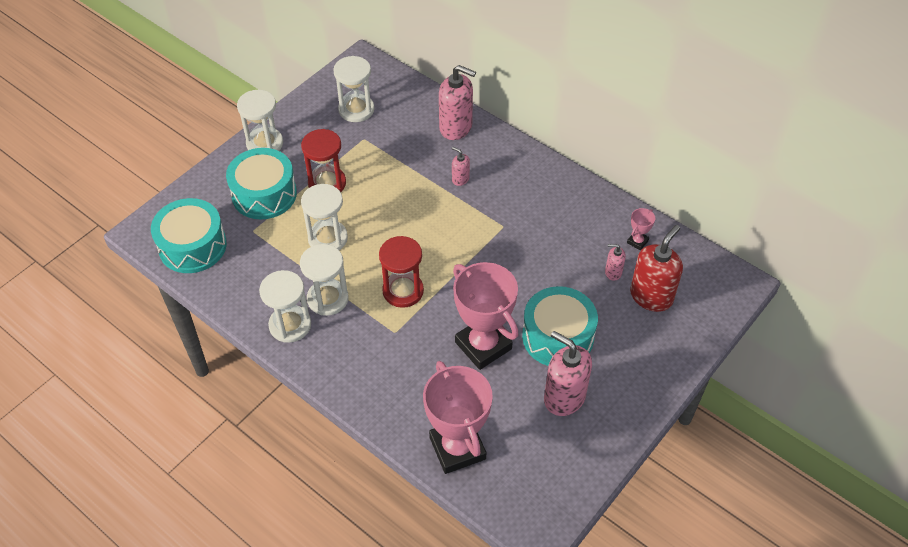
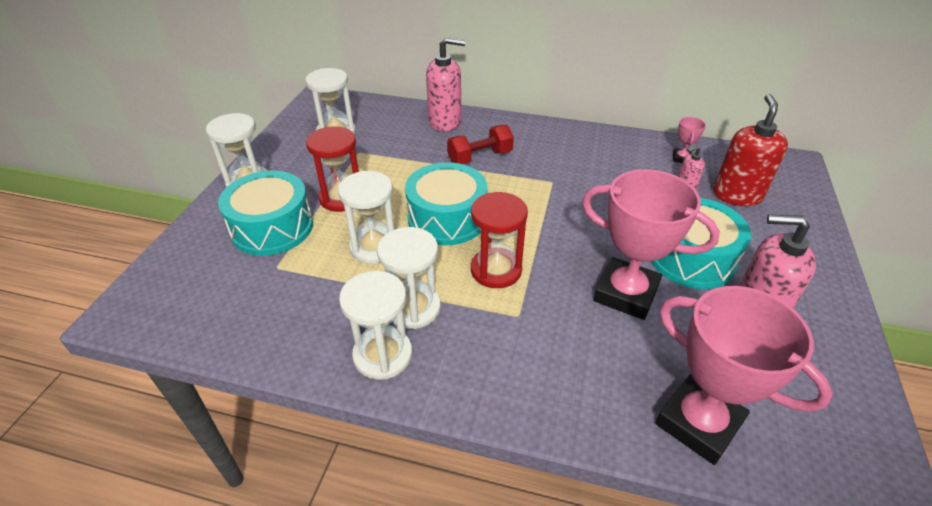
camera: 25 degrees left, 10 degrees down
(192, 246) = (201, 308): turquoise drum -> turquoise drum (447, 218)
(460, 179) = (480, 157): pink soap dispenser -> red dumbbell

